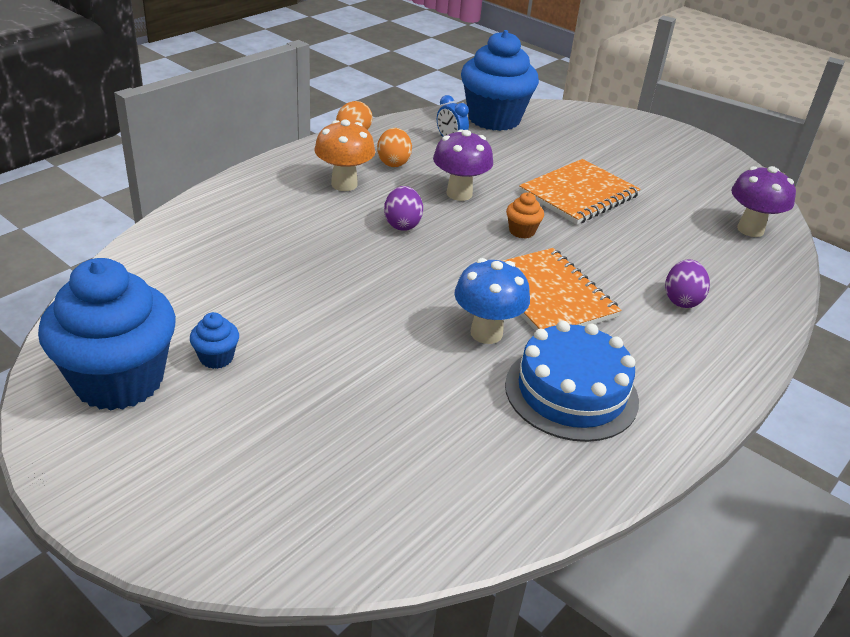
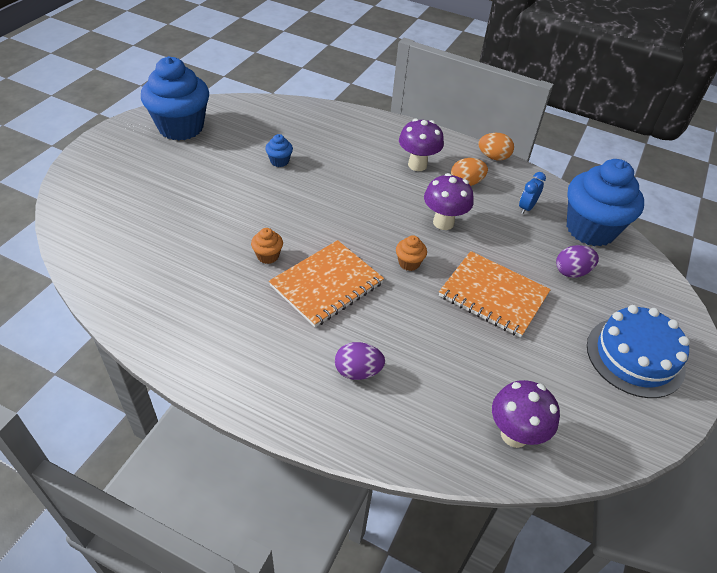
camera: 75 degrees right, 10 degrees up
(216, 358) = (207, 152): blue cupcake -> blue cupcake (279, 161)
(344, 184) = (417, 165): orange mushroom -> purple mushroom
(402, 224) = (381, 199): purple egg -> purple egg (572, 272)
(486, 333) = (268, 256): blue mushroom -> orange cupcake
(571, 392) = (216, 304): blue cake -> blue cake (635, 356)

